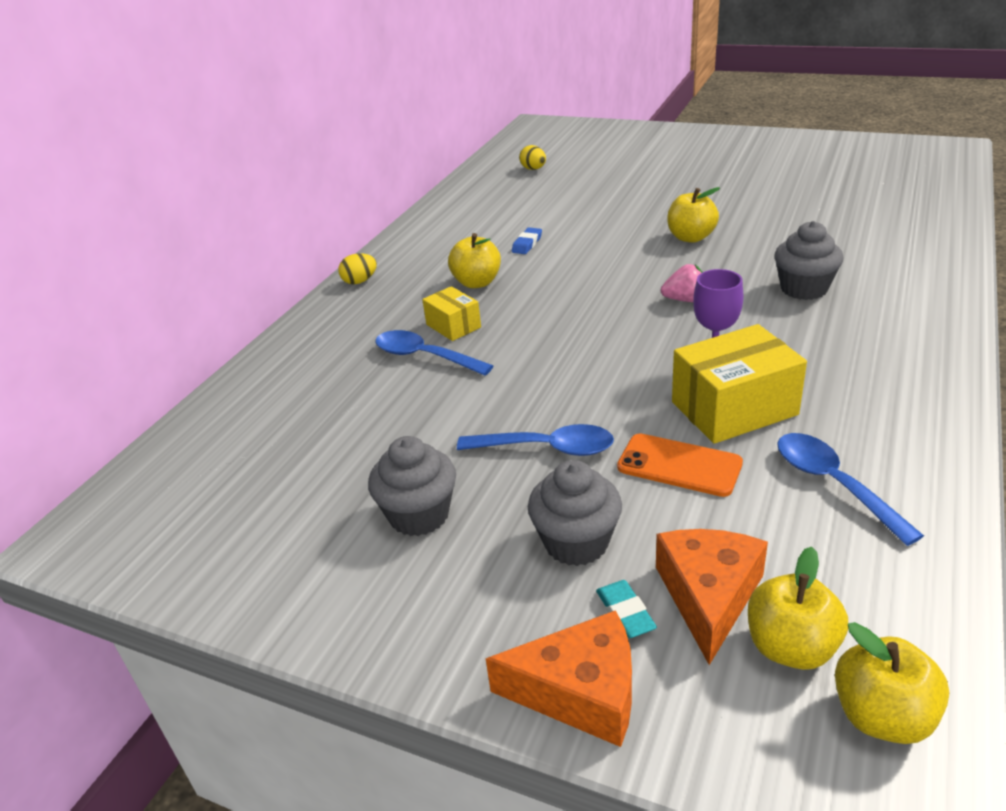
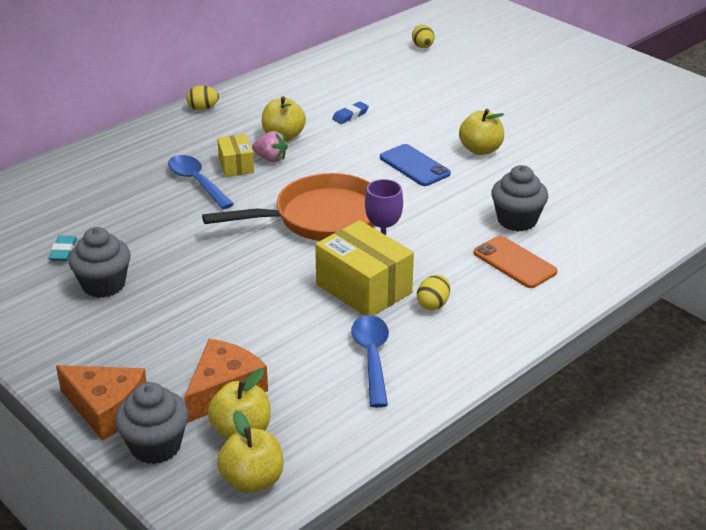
camera: 20 degrees right, 0 degrees up
(547, 448) = (216, 272): blue spoon -> none
(576, 542) = (179, 333): grey cupcake -> grey cupcake (156, 446)
(604, 350) = (321, 218): none -> orange pan
(625, 613) = (169, 380): turquoise eraser -> turquoise eraser (63, 251)
(644, 270) = (414, 166): none -> blue phone
(679, 465) = (288, 312): orange phone -> orange phone (514, 262)
(685, 300) = (418, 199): pink strawberry -> pink strawberry (270, 159)
(734, 408) = (364, 288): yellow box -> yellow box turned 45 degrees clockwise
(826, 399) = (433, 304): none -> yellow egg

